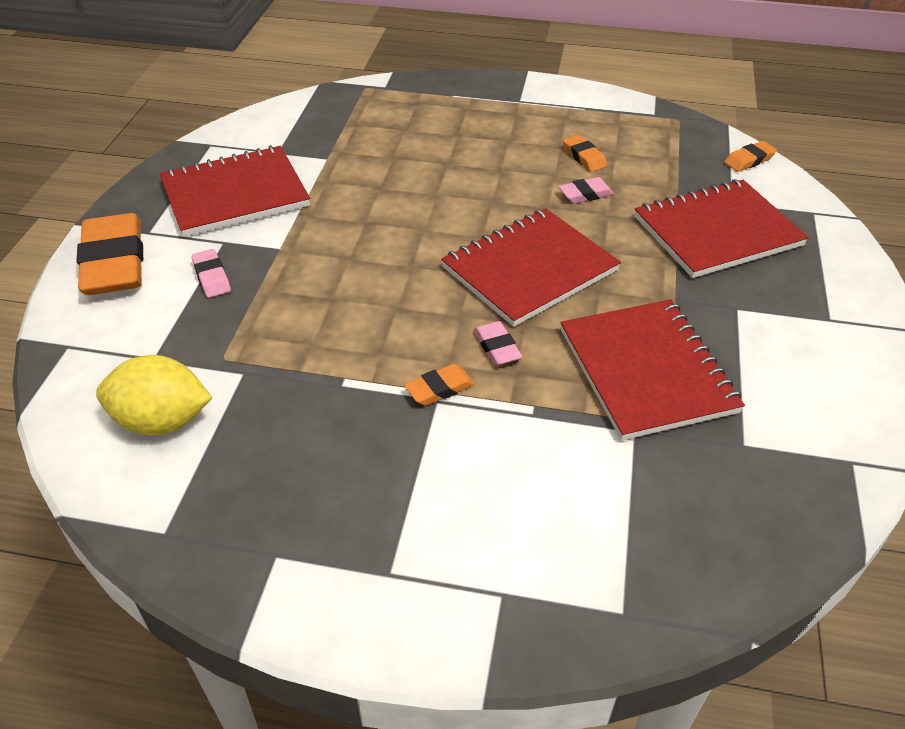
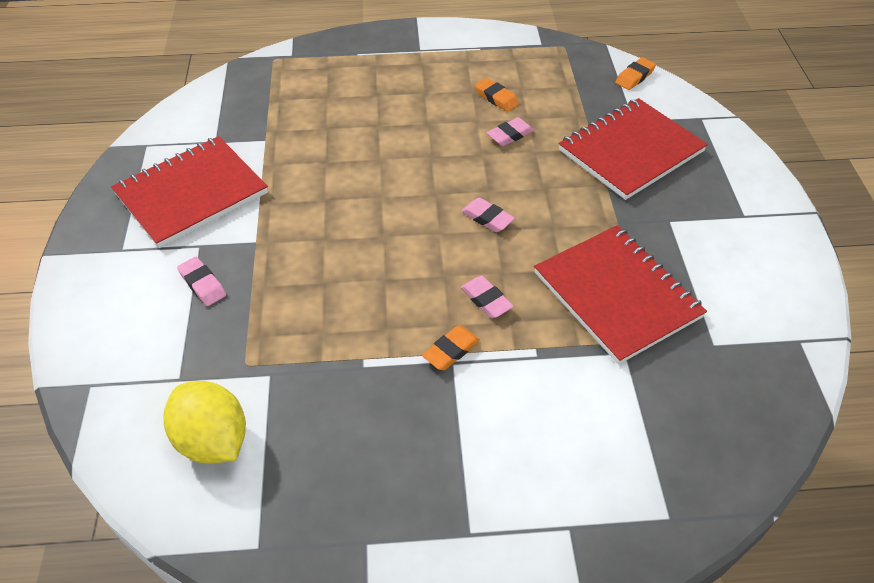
camera: 15 degrees left, 5 degrees up
(114, 263) = (101, 288): orange eraser -> none
(162, 421) = (213, 440): yellow lemon -> yellow lemon turned 60 degrees clockwise
(529, 269) = (487, 218): red notebook -> pink eraser

